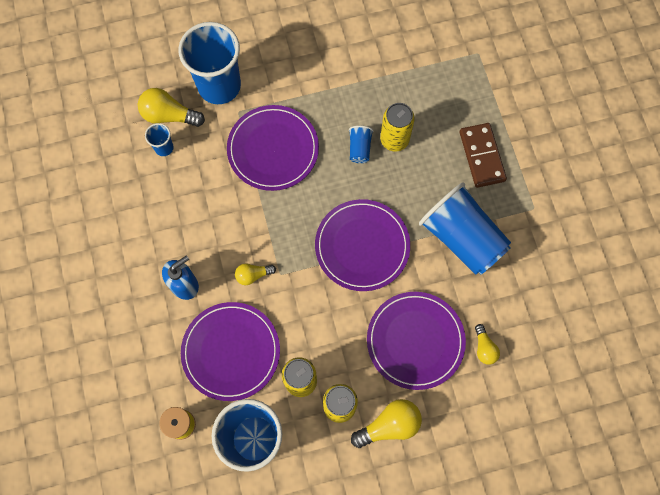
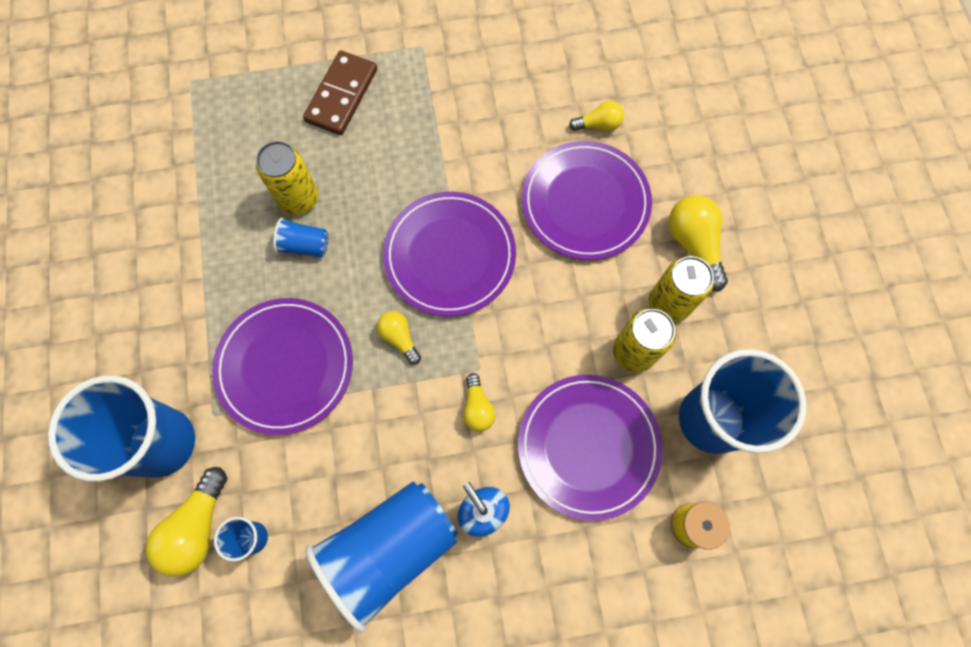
camera: 85 degrees left, 0 degrees up
(298, 219) = (399, 338): none -> yellow light bulb
(462, 237) = (451, 132): blue cup -> blue cup (390, 549)
(481, 156) = (342, 95): brown domino -> brown domino turned 60 degrees counterclockwise

